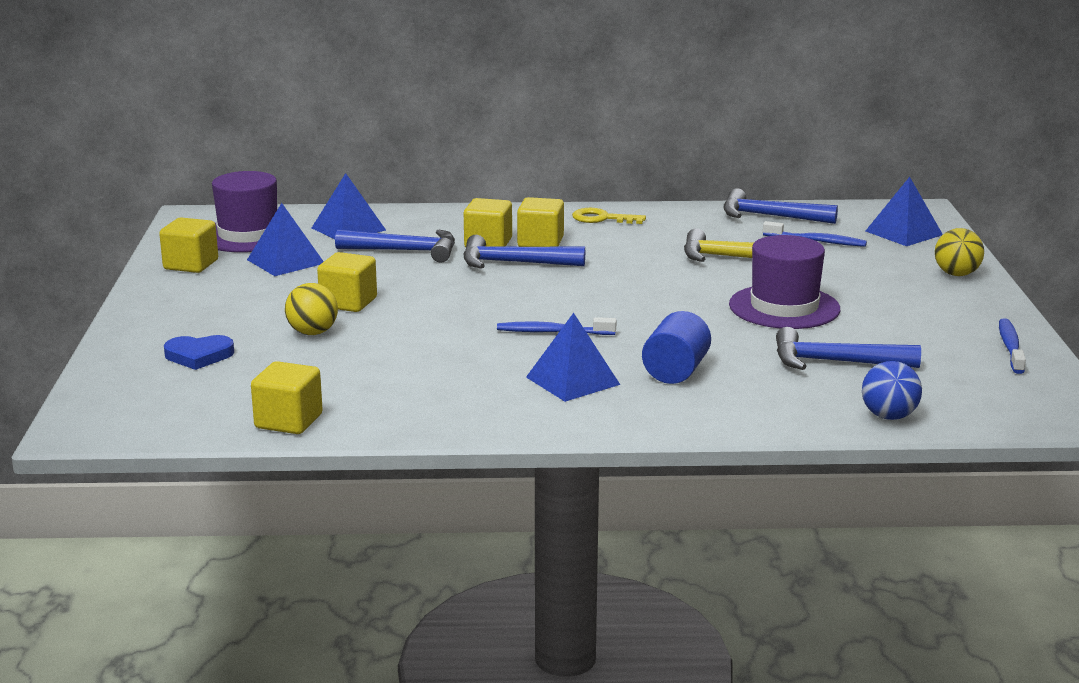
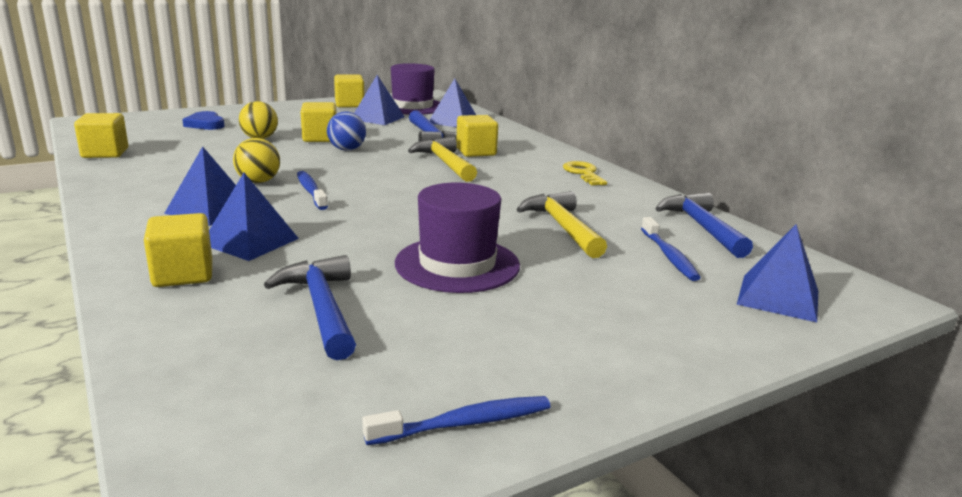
camera: 60 degrees right, 0 degrees up
(514, 263) = (445, 163): blue hammer -> yellow hammer
(540, 242) = (500, 164): yellow cube -> yellow cube (183, 274)
(675, 371) = (250, 241): blue cylinder -> blue pyramid
(889, 416) = (171, 359): blue ball -> blue ball (347, 149)
(956, 274) = (690, 348): yellow ball -> yellow ball (258, 181)

